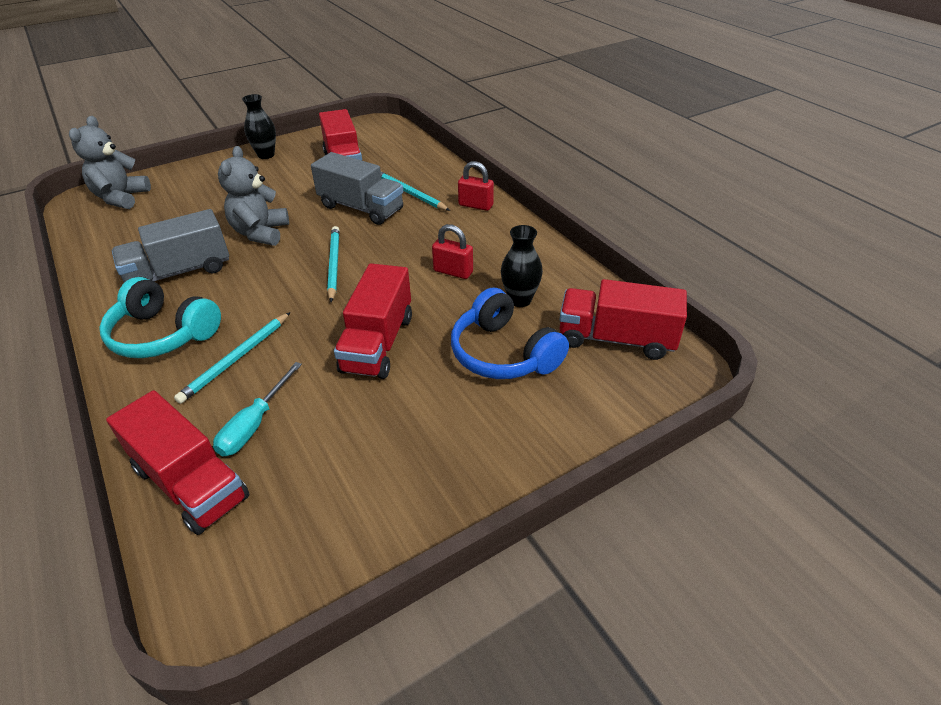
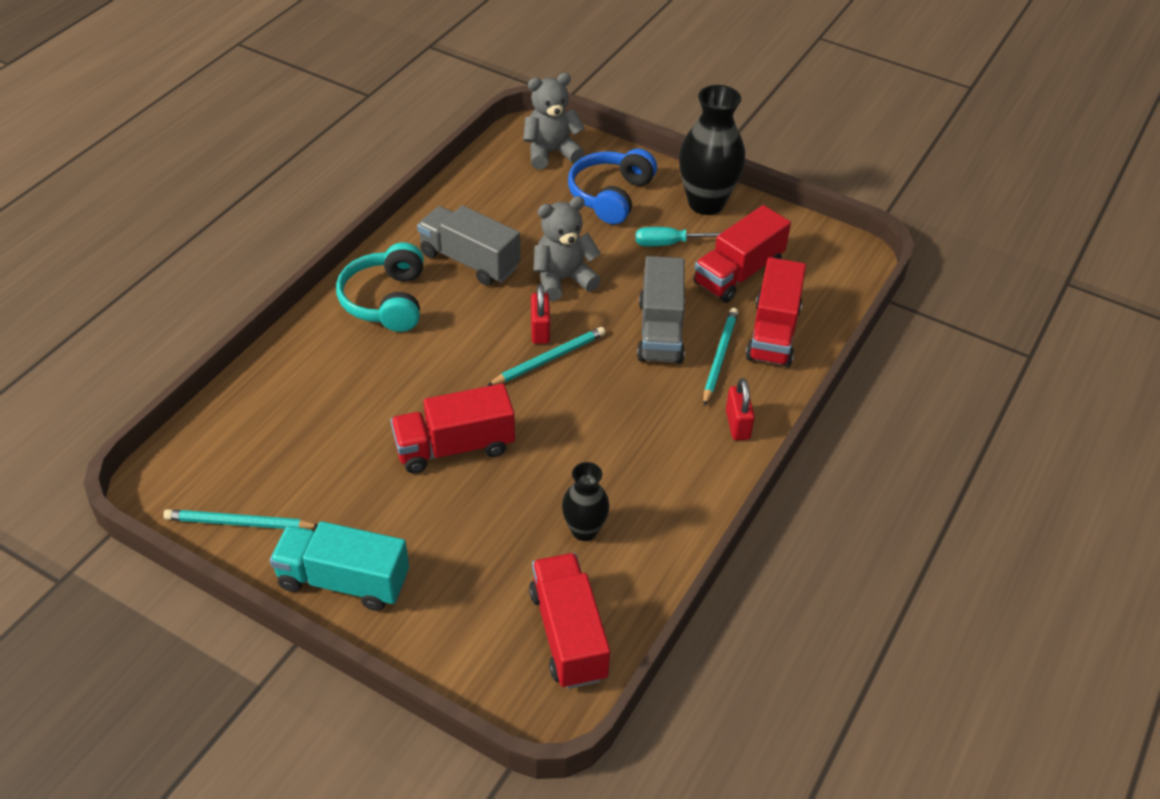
camera: 60 degrees right, 5 degrees up
(190, 483) = (248, 411): red truck -> red truck (773, 333)
(236, 359) = (383, 363): turquoise pencil -> turquoise pencil (239, 523)
(254, 424) = (319, 415): turquoise screwdriver -> turquoise screwdriver (671, 243)
(266, 155) = (706, 203): black vase -> black vase, size x1.76
(453, 271) = (597, 456): red padlock -> red padlock (540, 330)
(477, 466) = (343, 581): none -> turquoise truck
(503, 353) = (493, 547): blue headphones -> blue headphones (610, 196)

